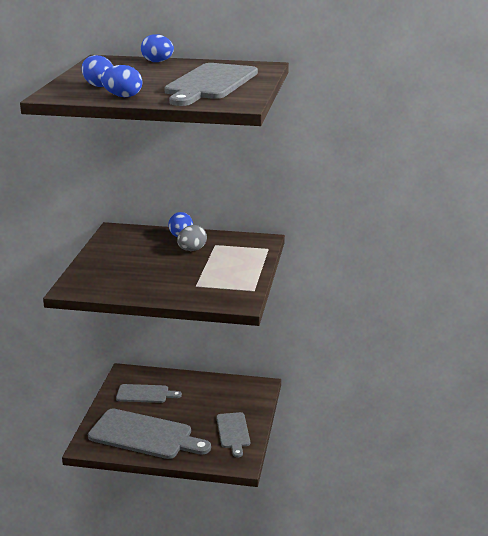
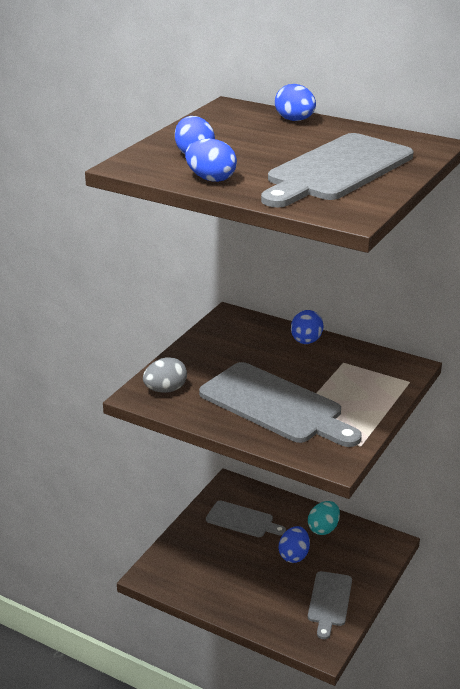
camera: 20 degrees right, 5 degrees up
(145, 435) = (221, 578): grey cutting board -> grey cutting board (275, 405)
(192, 250) = (310, 365): grey egg -> grey egg (165, 390)
(194, 409) = (294, 555): none -> blue egg
(209, 387) = (323, 529): none -> turquoise egg

